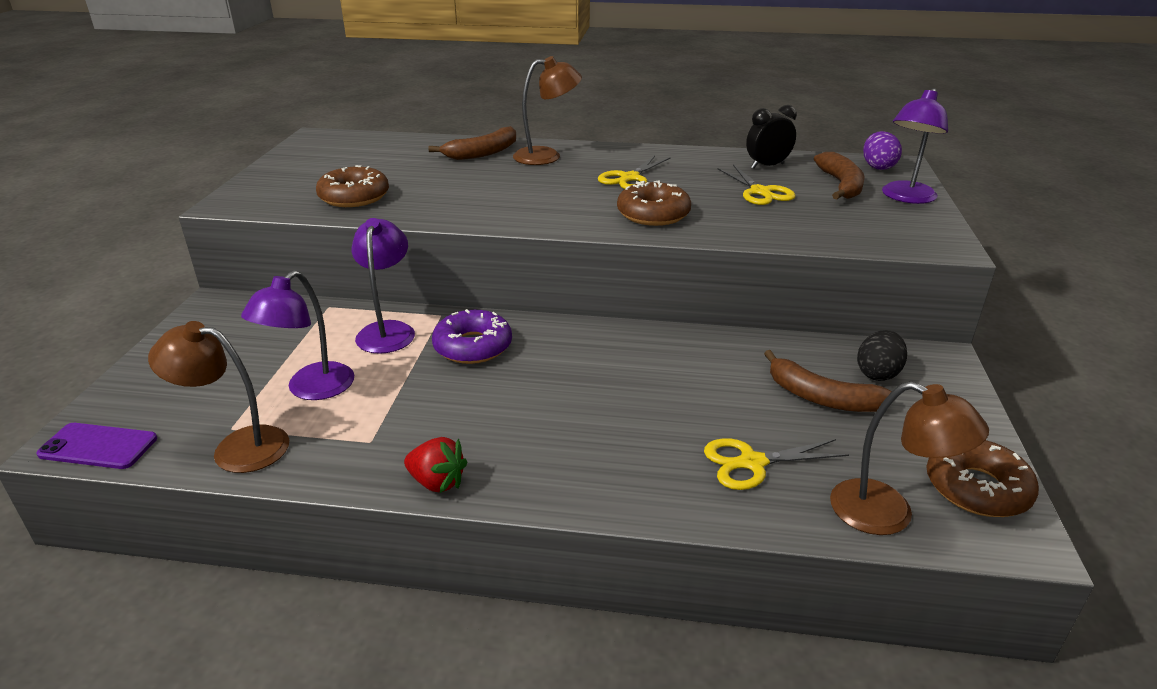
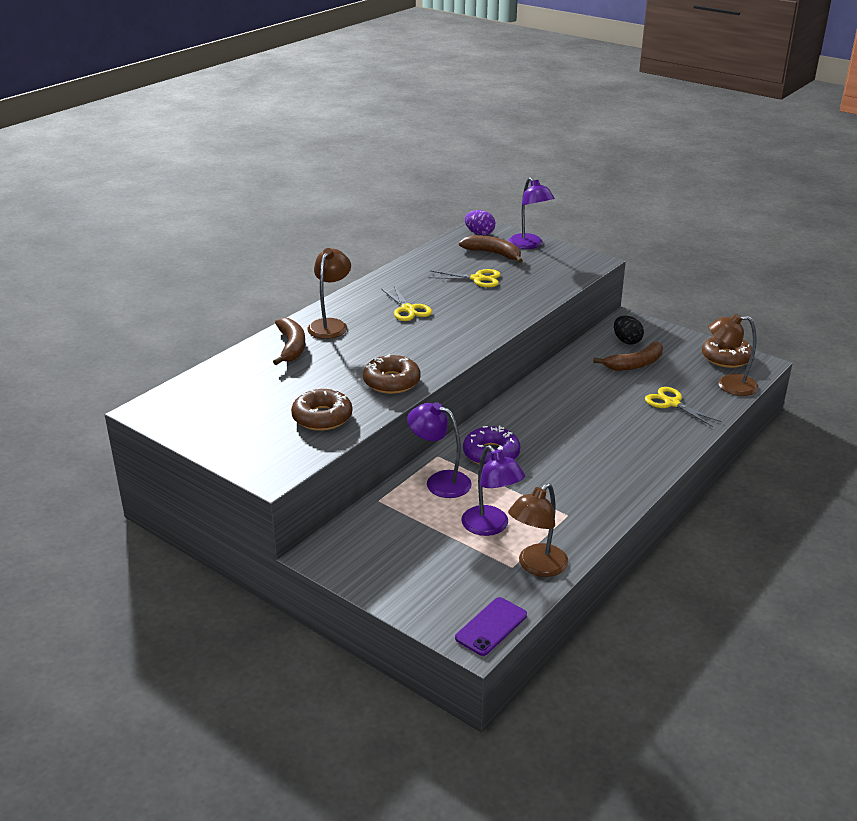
camera: 60 degrees left, 0 degrees up
(437, 482) = (623, 500): red strawberry -> none
(653, 214) = (474, 320): brown donut -> brown donut (391, 382)
(752, 463) = (672, 403): yellow scissors -> yellow scissors turned 120 degrees clockwise
(767, 166) = (440, 262): black clock -> none
(888, 514) = (728, 385): brown lamp -> brown lamp turned 150 degrees counterclockwise

